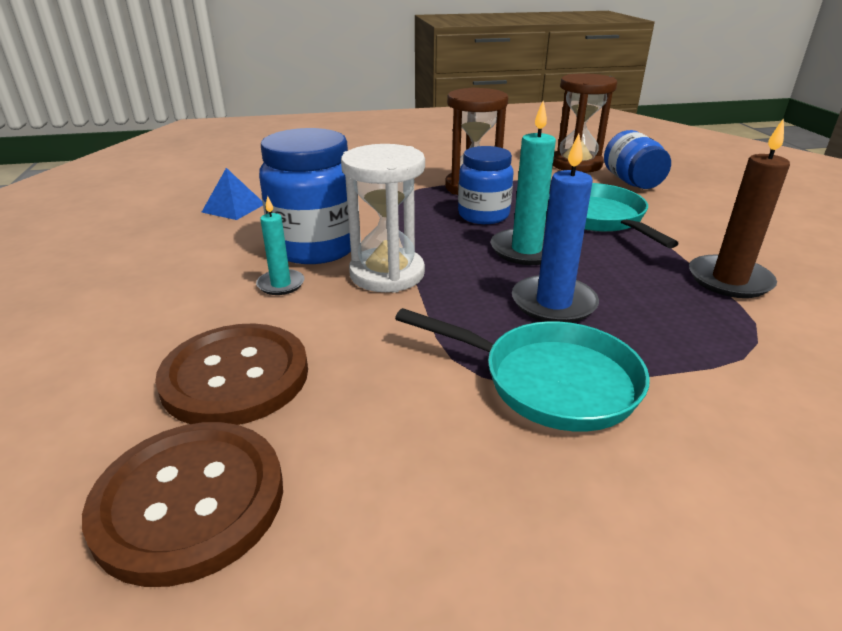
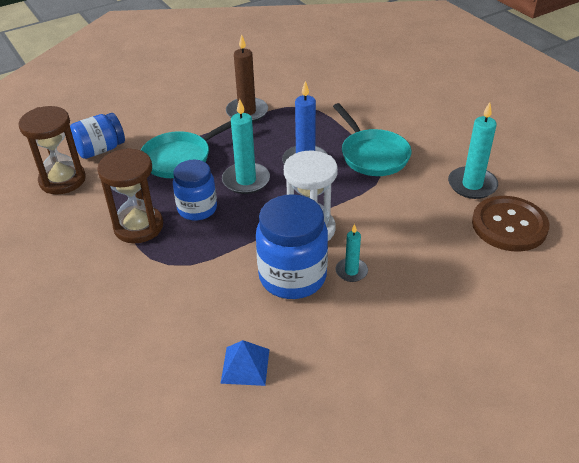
camera: 110 degrees left, 10 degrees up
(235, 376) = (441, 248): brown button -> none
(361, 502) = (472, 185): none -> turquoise candle
(549, 381) = (372, 155): turquoise pan -> turquoise pan turned 150 degrees clockwise

